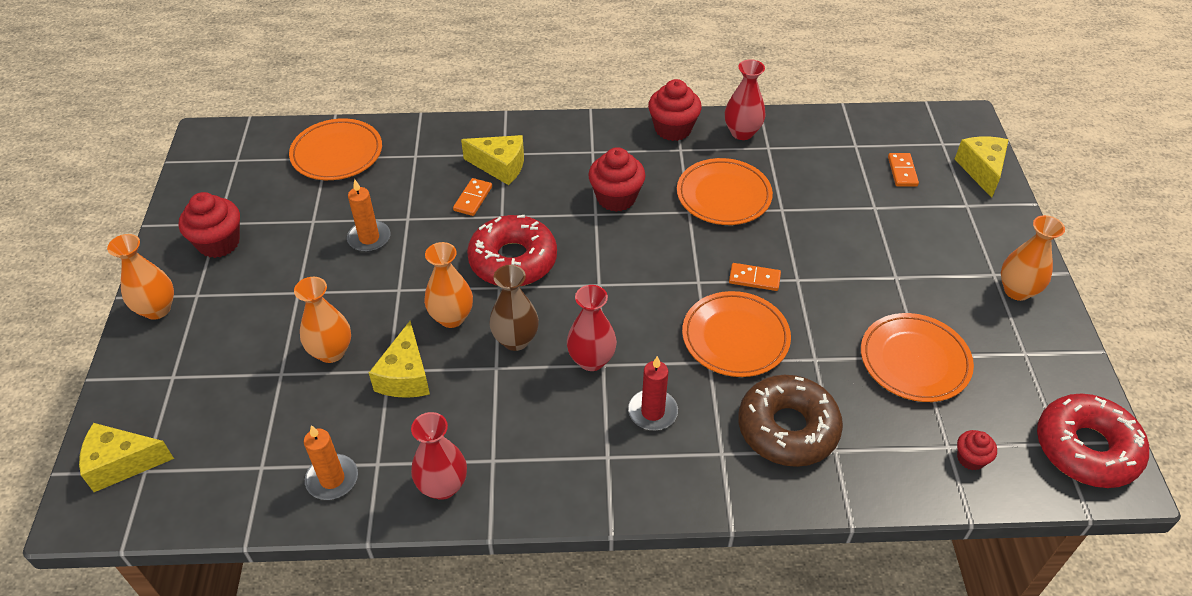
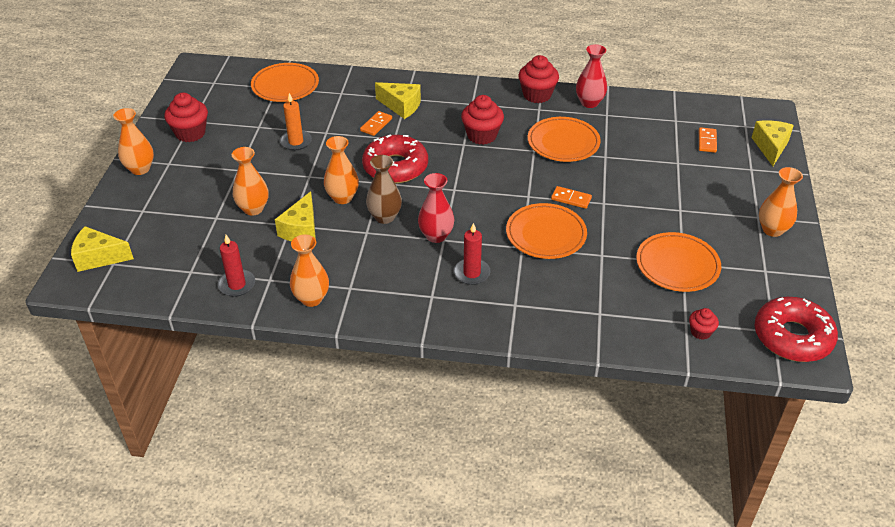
camera: 10 degrees right, 5 degrees down
(332, 479) = (237, 284): orange candle -> red candle
(443, 486) = (311, 298): red vase -> orange vase
(787, 428) = (568, 296): brown donut -> none

